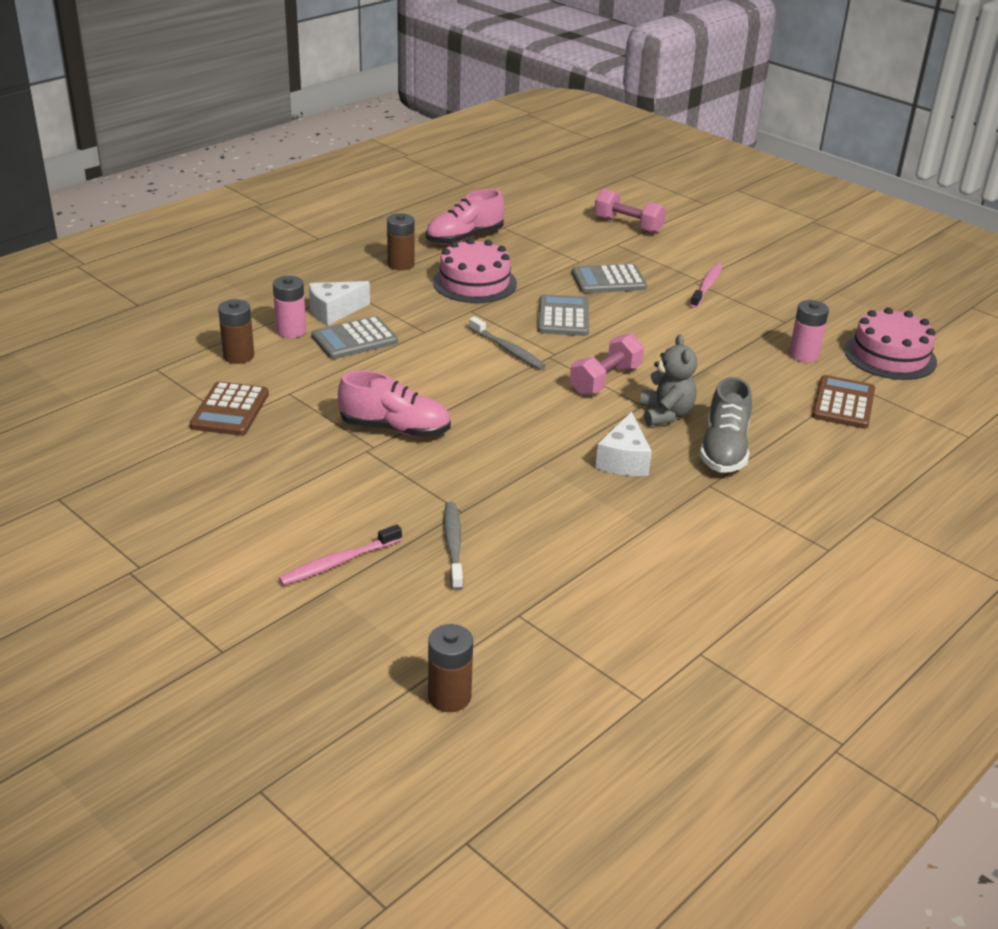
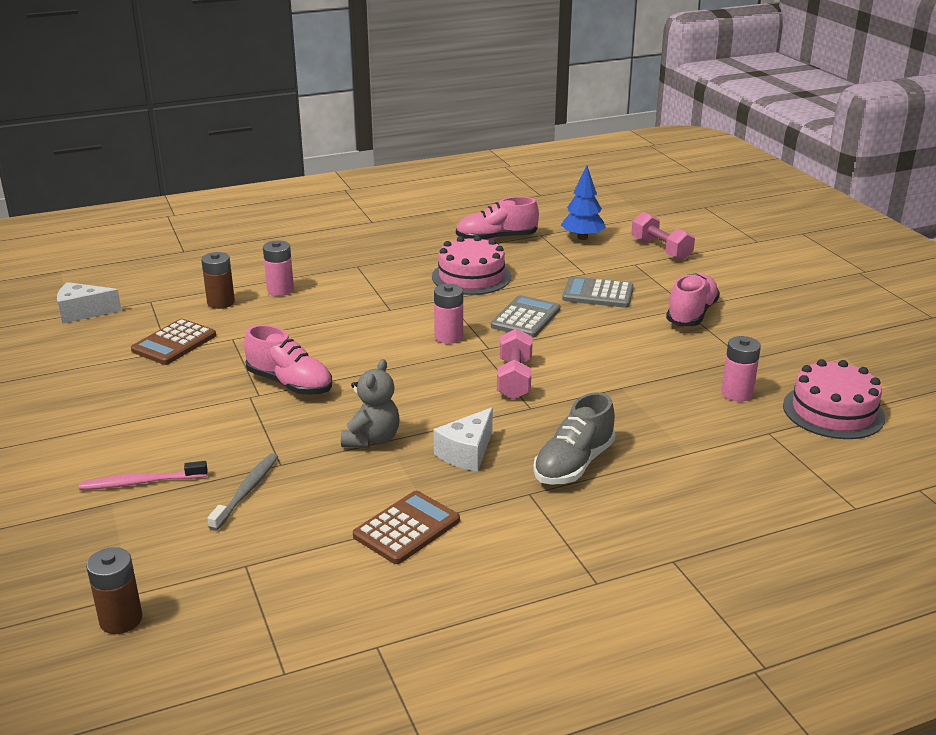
camera: 25 degrees right, 5 degrees down
(334, 311) = (329, 281): white cheese -> white cheese (83, 312)
(354, 339) = (325, 305): grey calculator -> none
(401, 264) = (421, 252): brown battery -> none
(507, 349) = (449, 337): grey toothbrush -> pink battery
(546, 224) = (582, 237): none -> blue tree
(605, 380) = (514, 379): pink dumbbell -> pink dumbbell turned 60 degrees counterclockwise
(665, 414) = (544, 420): grey teddy bear -> grey teddy bear (372, 440)
(707, 286) = (691, 314): pink toothbrush -> pink shoe
(843, 403) = (739, 447): brown calculator -> brown calculator (407, 528)

